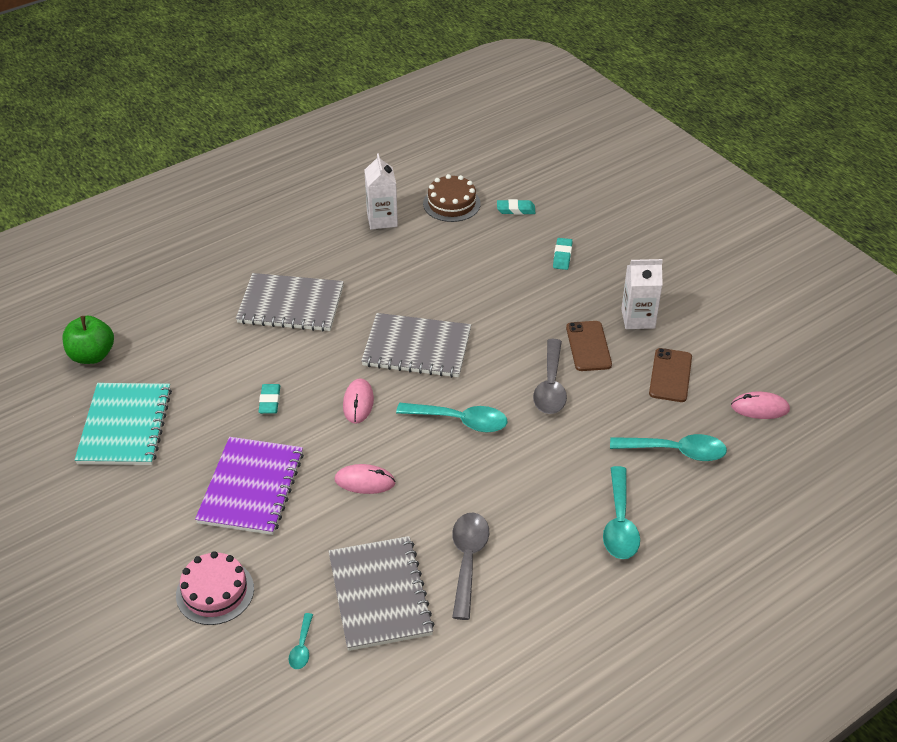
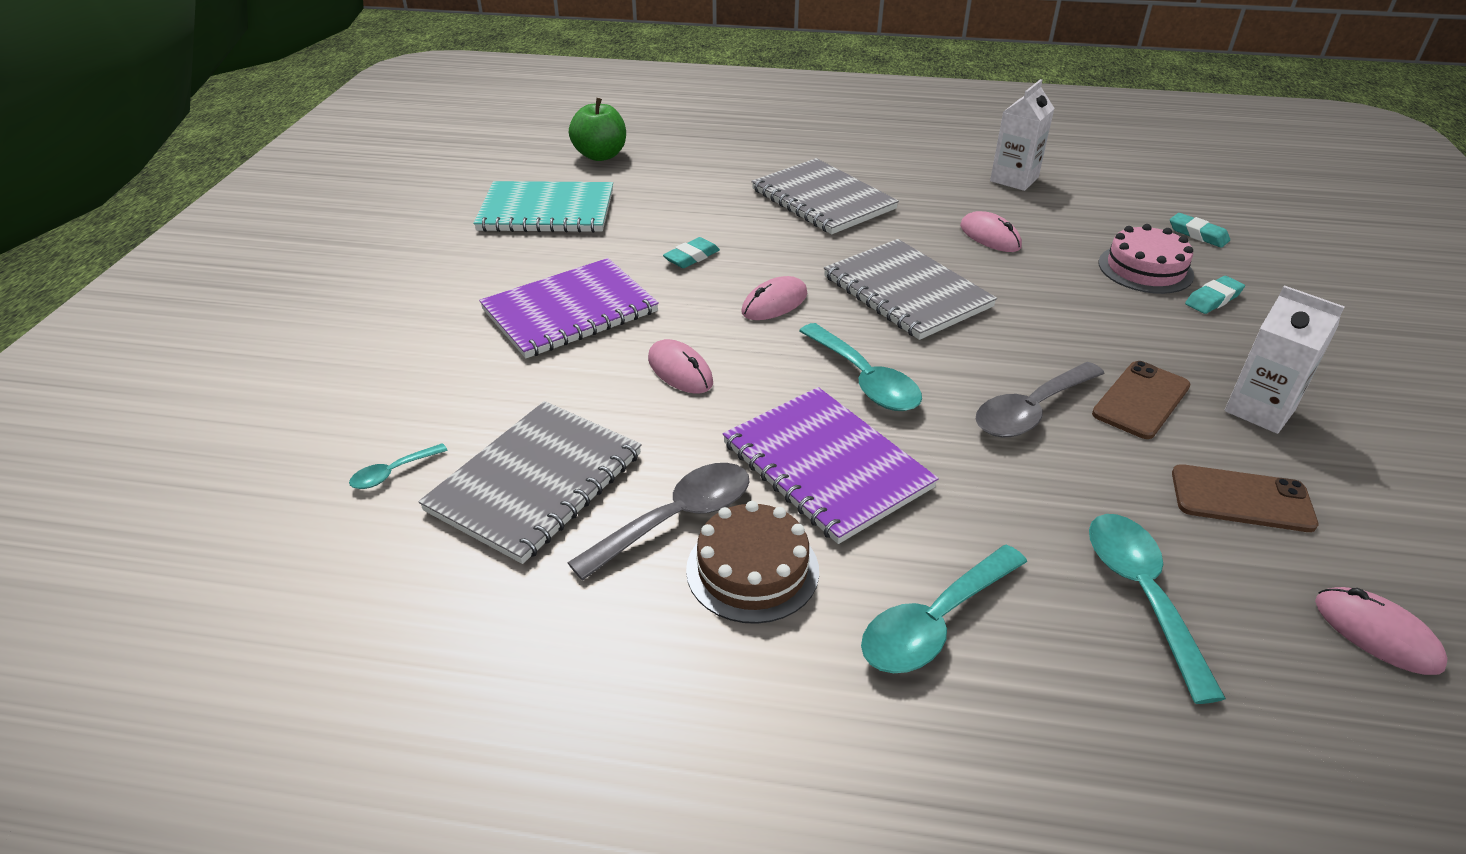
camera: 45 degrees right, 5 degrees down
(125, 426) = (547, 211): turquoise notebook -> turquoise notebook turned 45 degrees clockwise
(215, 592) = (407, 370): pink cake -> pink cake (1145, 269)
(416, 277) = (990, 236): none -> pink mouse
(451, 203) = (1117, 198): brown cake -> brown cake (752, 570)
(498, 483) = (826, 465): none -> purple notebook
(670, 375) = (1241, 499): brown phone -> brown phone turned 45 degrees clockwise
(676, 451) = (1141, 594): turquoise spoon -> turquoise spoon turned 150 degrees counterclockwise

